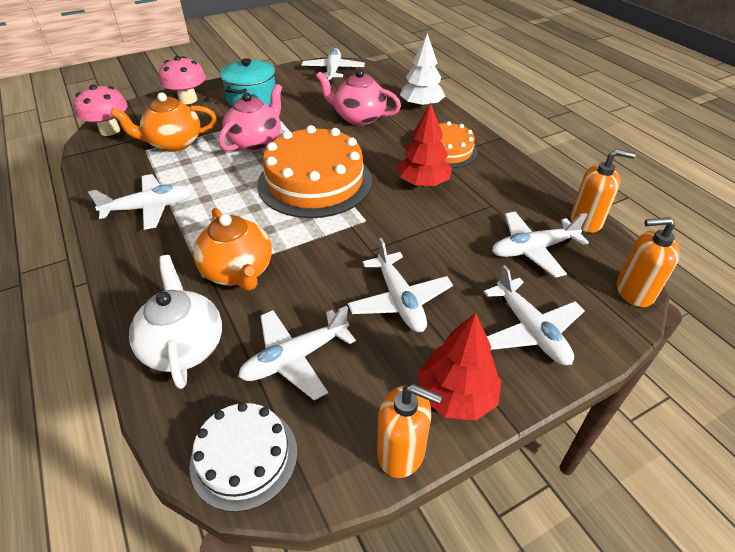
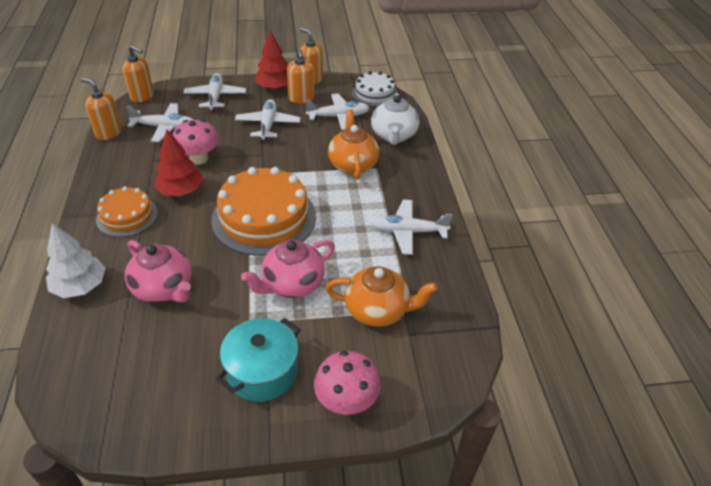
camera: 160 degrees left, 0 degrees up
(110, 130) = (450, 360): pink mushroom -> pink mushroom (199, 159)
(333, 71) = (113, 408): white plane -> none
(386, 382) = (301, 98): none -> orange soap dispenser

